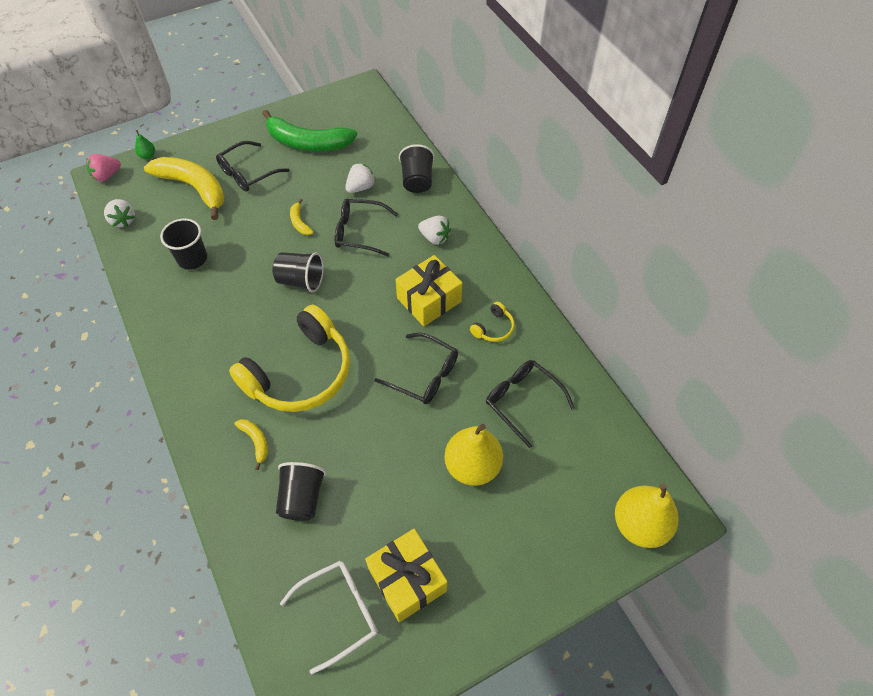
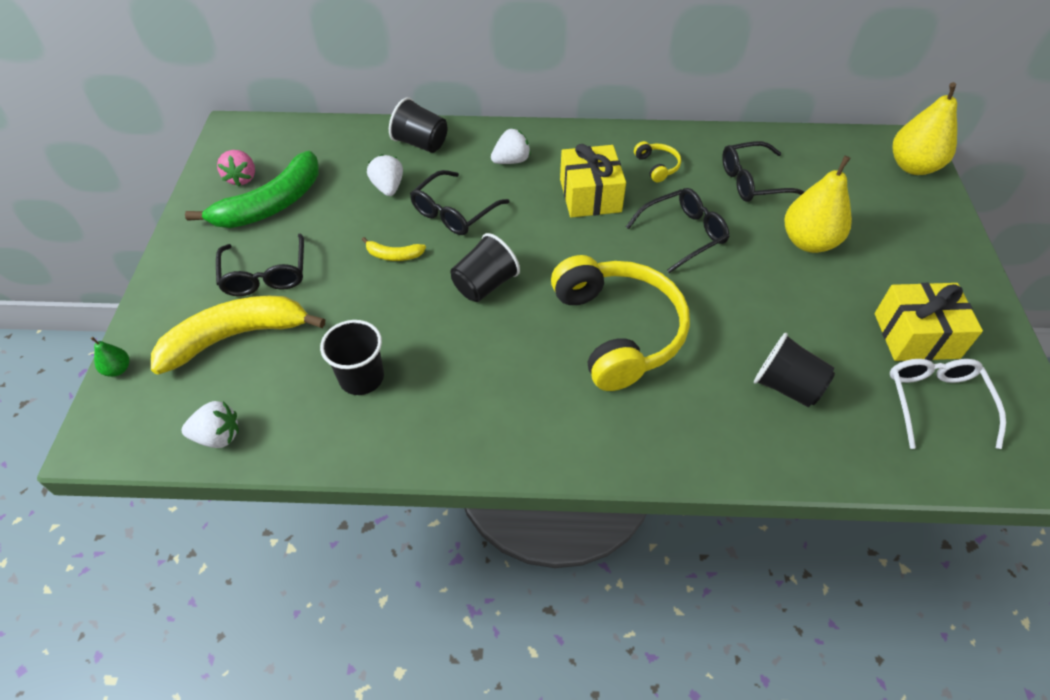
camera: 60 degrees left, 5 degrees down
(107, 176) = (105, 431): pink strawberry -> pink strawberry (242, 178)
(256, 441) = (691, 404): yellow banana -> none

